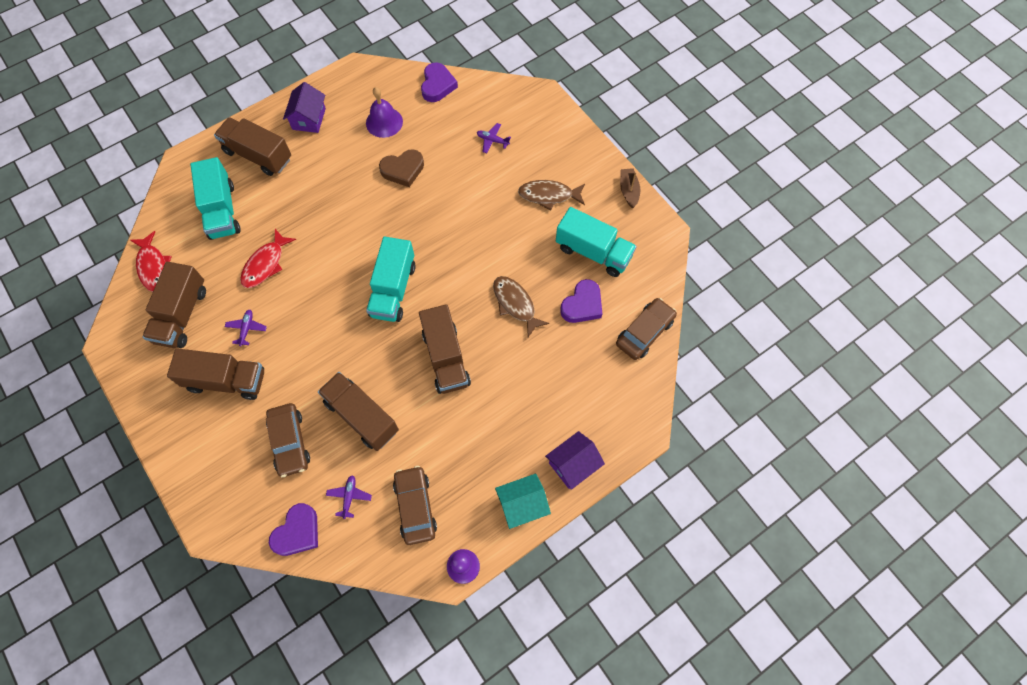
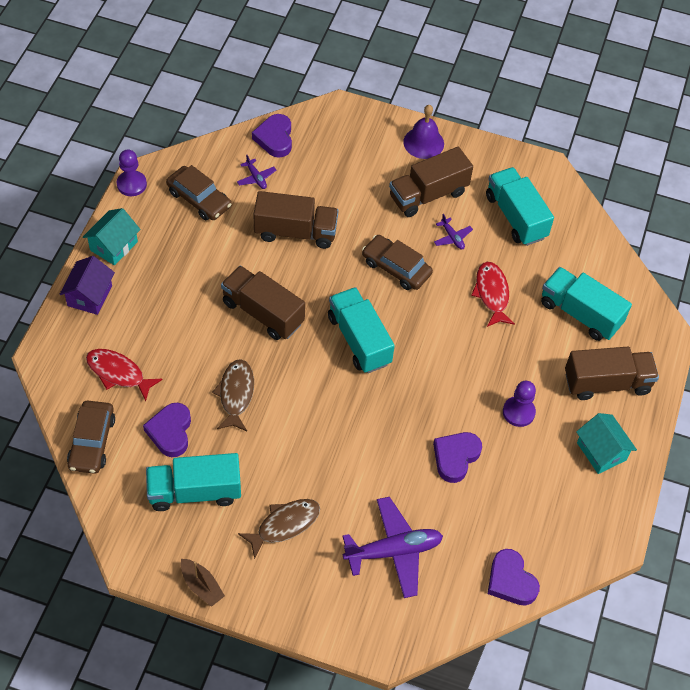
camera: 140 degrees right, 10 degrees down
(153, 267) = (581, 236): red fish -> red fish (118, 373)
(182, 315) = (515, 217): brown truck -> turquoise truck
(289, 442) = (336, 185): brown car -> brown car (396, 268)
(309, 119) = (601, 451): purple house -> turquoise house
(334, 172) = (518, 412): none -> purple pawn
(384, 122) = (524, 497): purple bell -> purple bell (423, 143)
(403, 170) = (455, 457): brown heart -> purple heart
(492, 140) = (393, 551): purple plane -> purple plane, size x2.17
(515, 304) = (236, 394): brown fish -> brown fish turned 105 degrees counterclockwise

